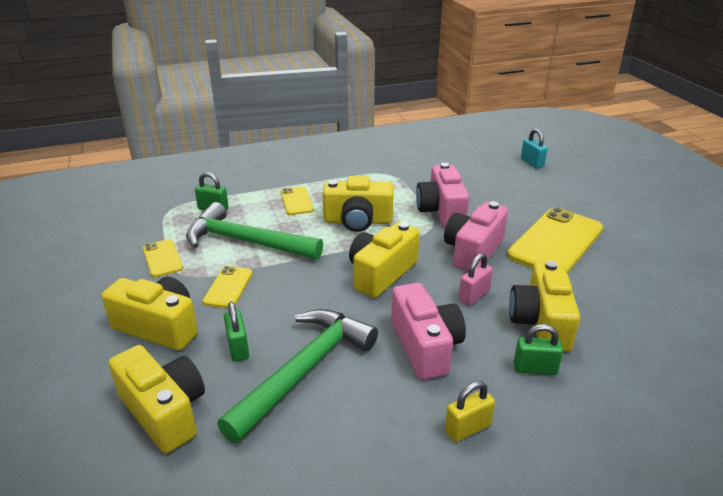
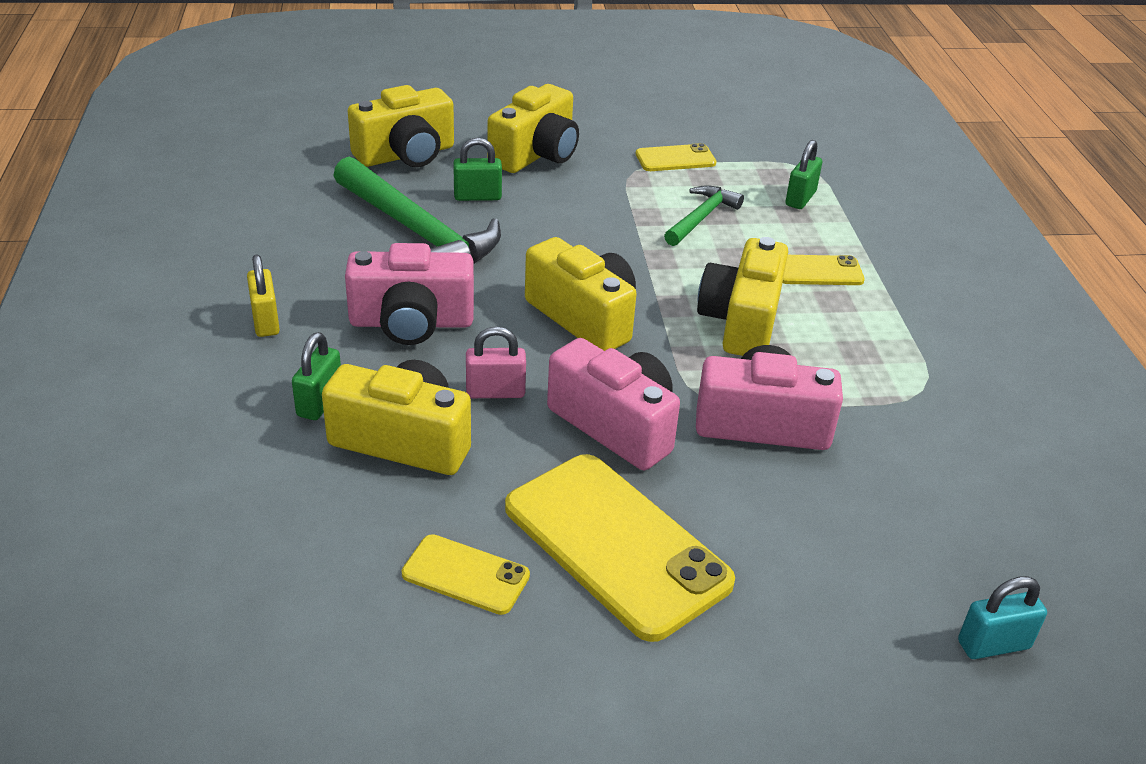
camera: 100 degrees right, 5 degrees up
(228, 287) = (595, 198): yellow phone -> yellow phone (465, 575)
(246, 241) = (701, 217): green hammer -> green hammer, size x0.54
(474, 296) = (495, 392): pink padlock -> pink padlock turned 60 degrees counterclockwise

